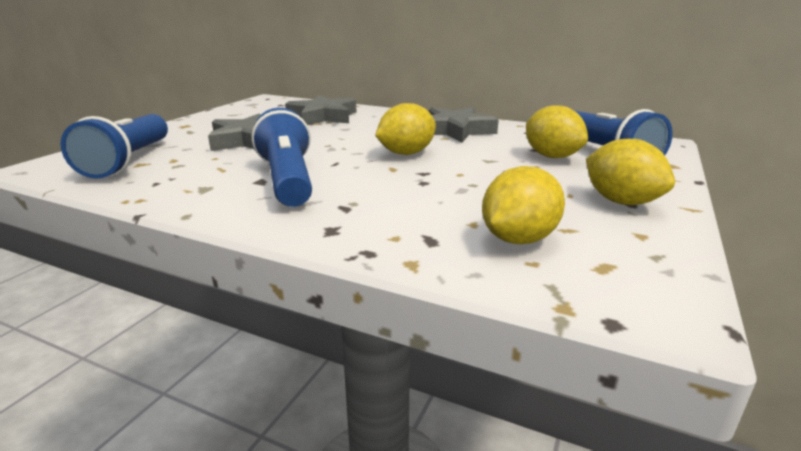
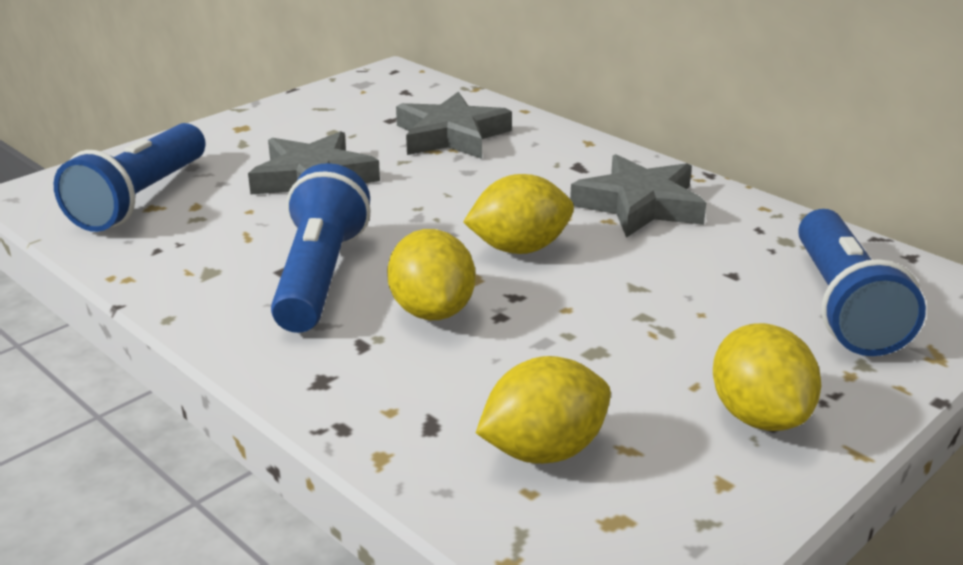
camera: 20 degrees right, 5 degrees up
(551, 156) = (745, 297): yellow lemon -> yellow lemon (432, 311)

